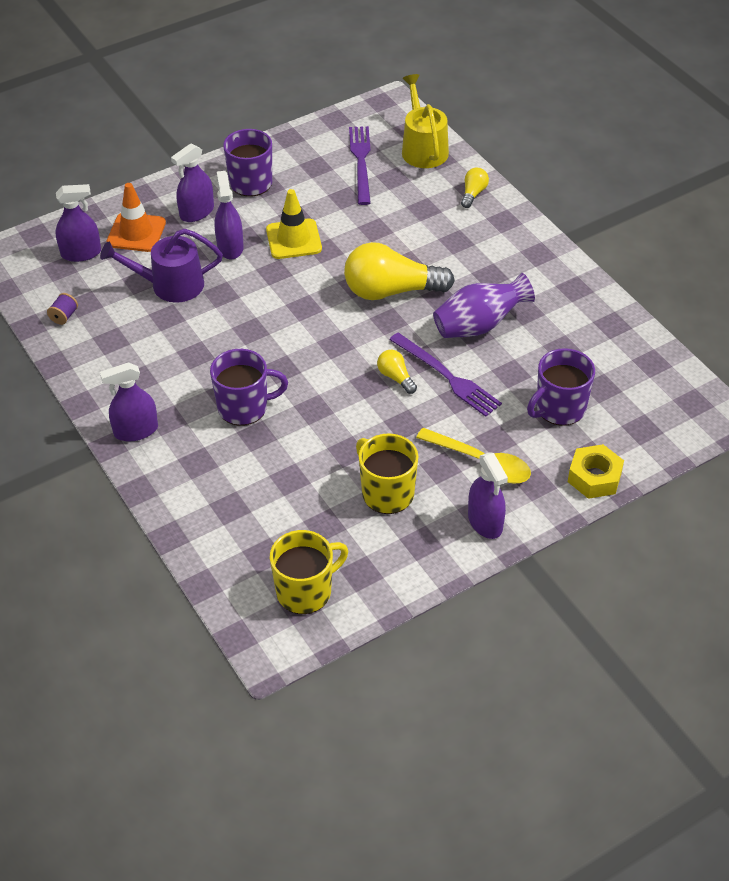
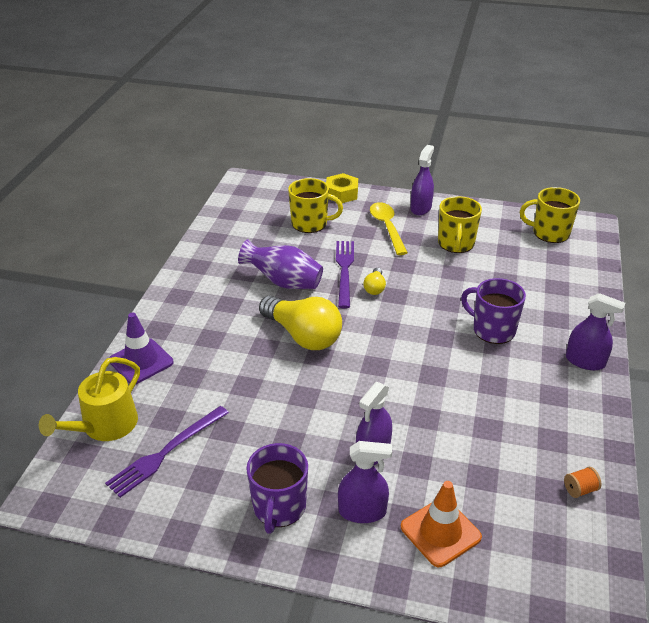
camera: 135 degrees left, 10 degrees down
(64, 316) = (580, 489): purple spool -> orange spool
(81, 253) = (514, 549): purple spray bottle -> none
(170, 285) = (458, 453): purple watering can -> none
(293, 239) = (315, 422): yellow traffic cone -> none
(473, 194) = (141, 361): yellow light bulb -> purple traffic cone
(559, 408) = (310, 224): purple mug -> yellow mug

